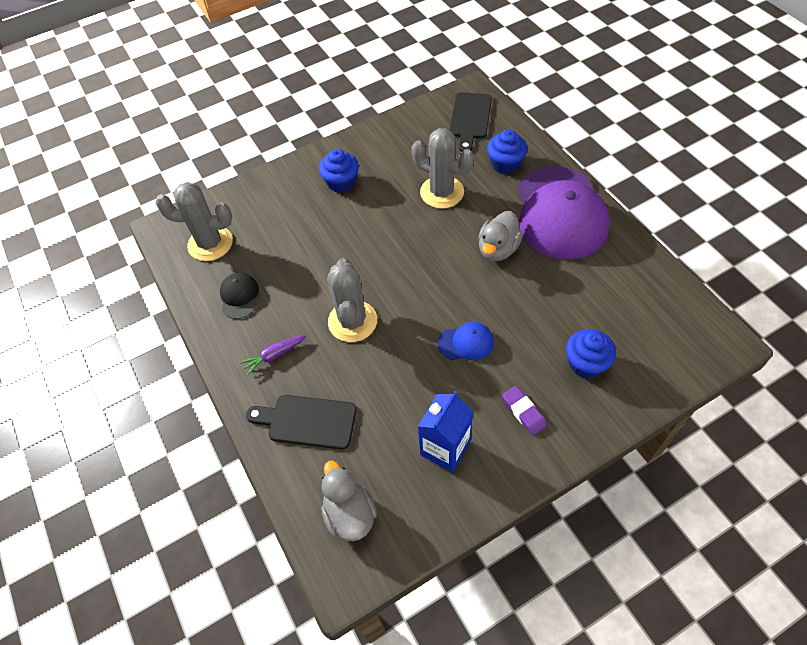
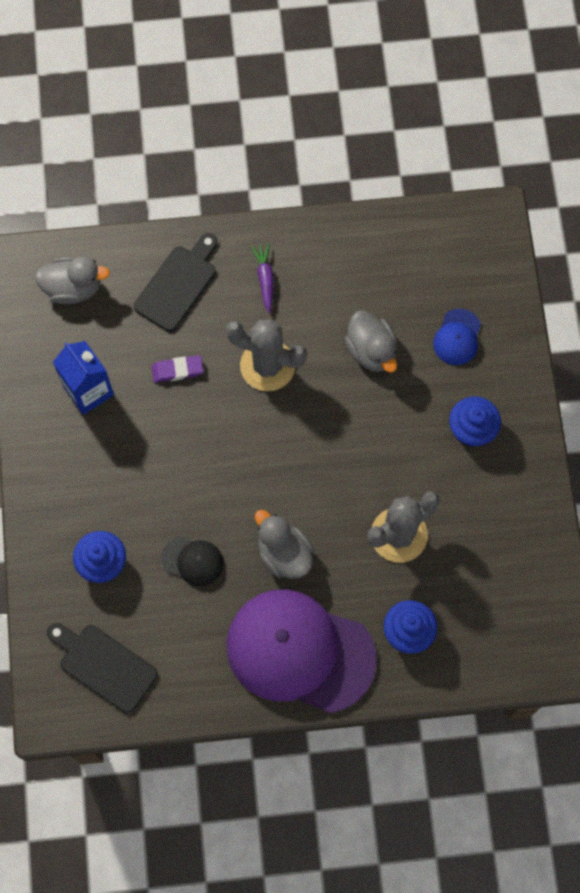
camera: 110 degrees right, 15 degrees up
(210, 243) = (445, 260): grey cactus -> none
(239, 296) = (356, 268): black cap -> black cap (193, 561)
(307, 260) = (371, 351): none -> grey duck
(466, 343) = (185, 462): blue cap -> blue cap (457, 337)
(470, 118) = (509, 631): black cutting board -> black cutting board (104, 666)
(523, 412) = (85, 476): purple eraser -> purple eraser (177, 370)

